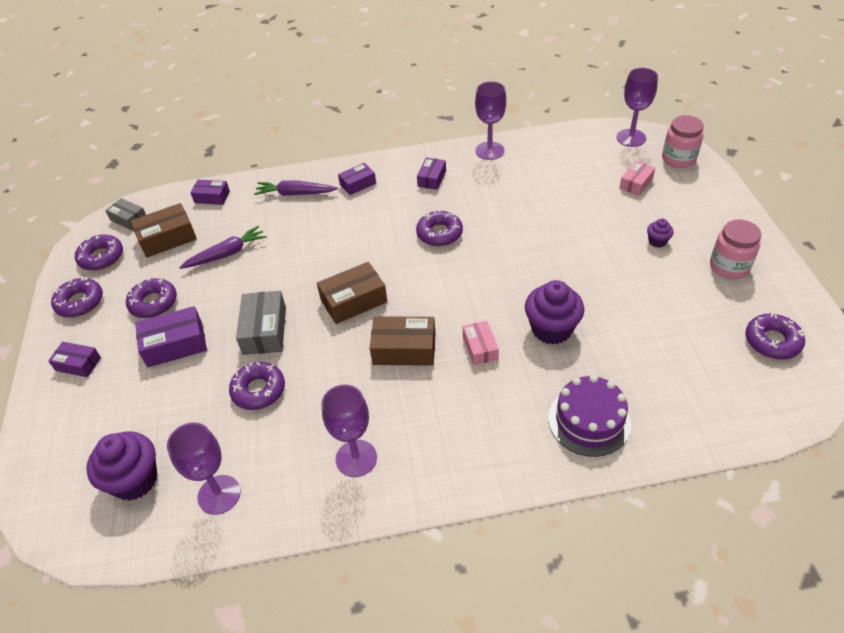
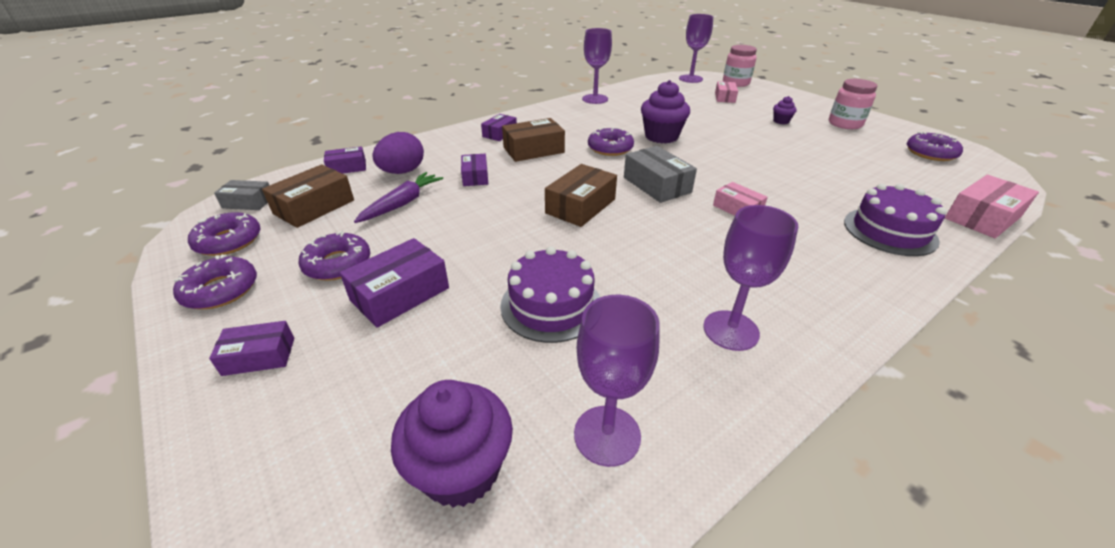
camera: 30 degrees left, 10 degrees down
(248, 215) = (402, 172): none -> purple egg
(258, 390) = (551, 305): purple donut -> purple cake
(264, 330) = (506, 252): grey box -> grey box (657, 185)
(295, 194) = (442, 149): purple carrot -> none
(404, 349) = (671, 227): brown box -> brown box (533, 150)
(431, 179) = (564, 120): purple box -> purple box (475, 176)
(551, 329) = (777, 183): purple cupcake -> purple cupcake (661, 136)
(704, 440) = (982, 217): none -> pink box

